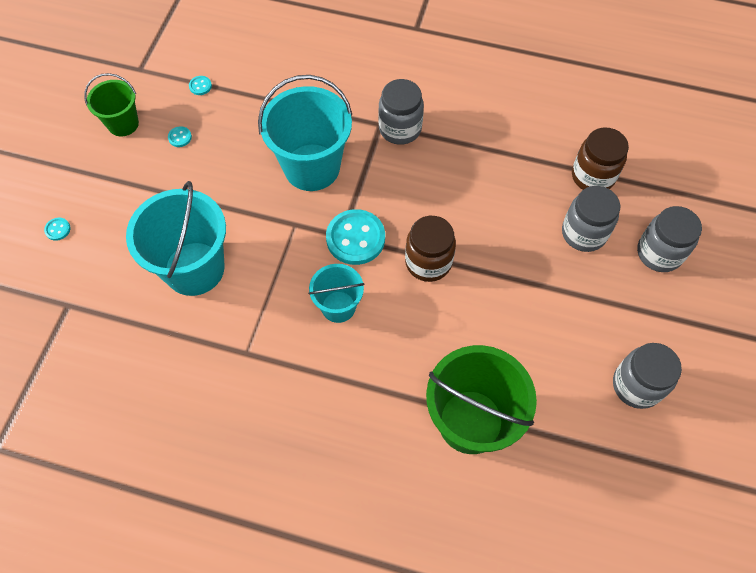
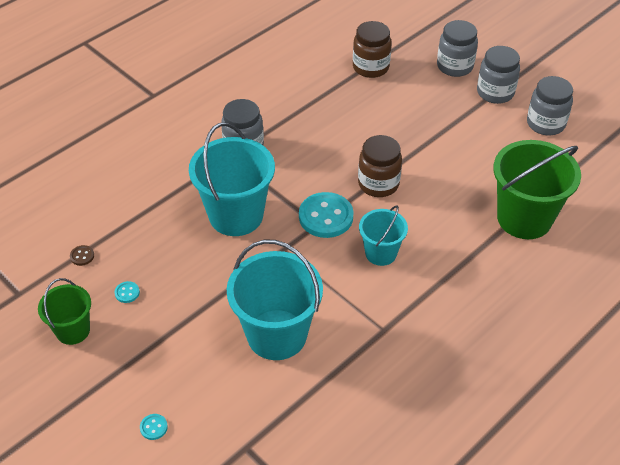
camera: 60 degrees left, 15 degrees down
(200, 86) = (82, 256): turquoise button -> brown button
(583, 233) = (413, 93): grey jar -> grey jar (495, 92)

